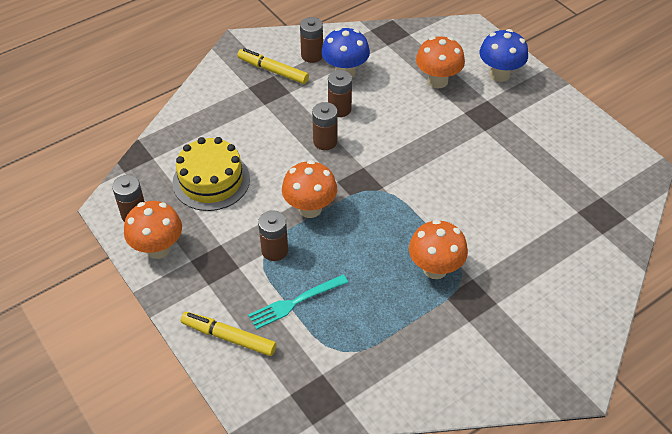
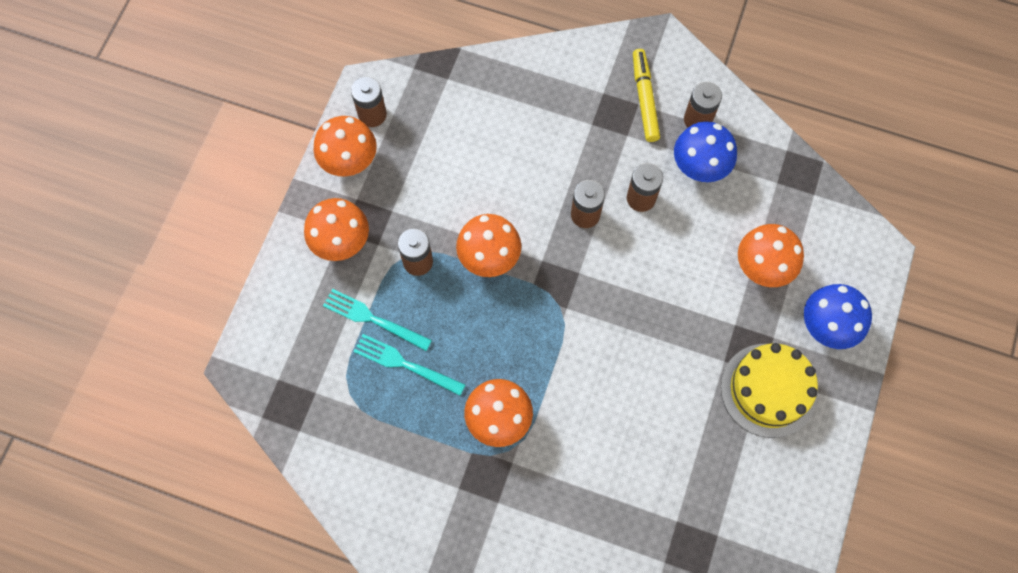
camera: 55 degrees right, 20 degrees up
(211, 180) = (458, 148): yellow cake -> yellow cake (768, 390)
(217, 289) = (342, 243): none -> orange mushroom
(229, 337) = (300, 289): yellow marker -> none
(347, 302) = (404, 364): none -> turquoise fork

